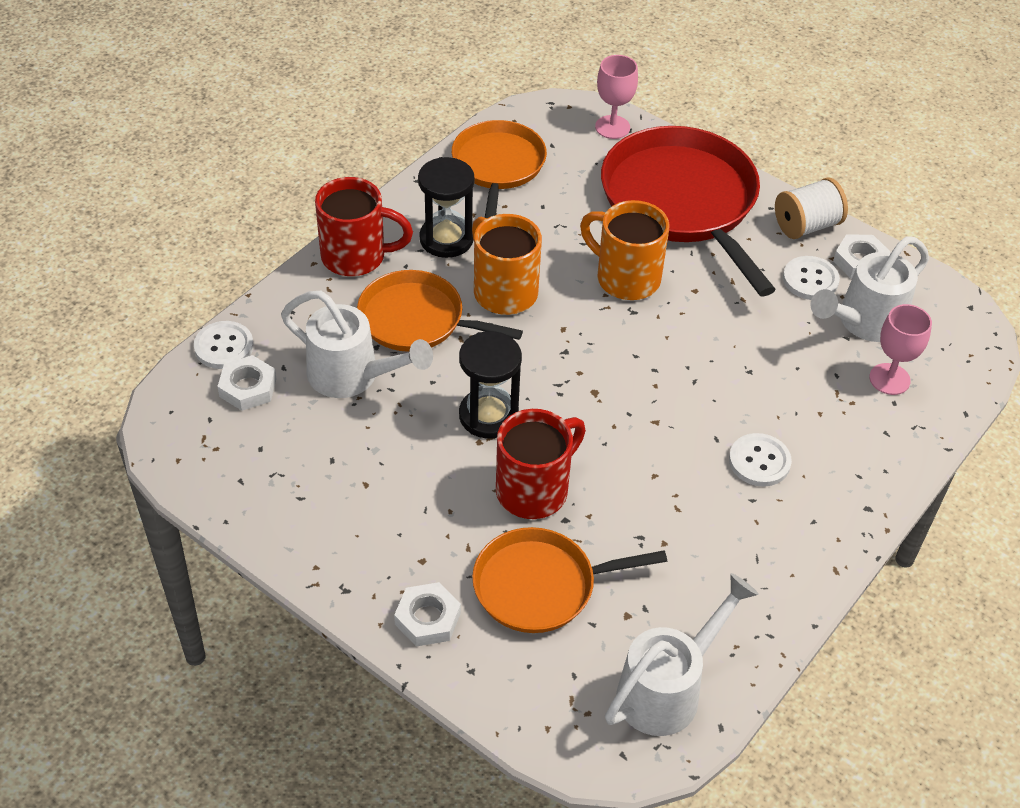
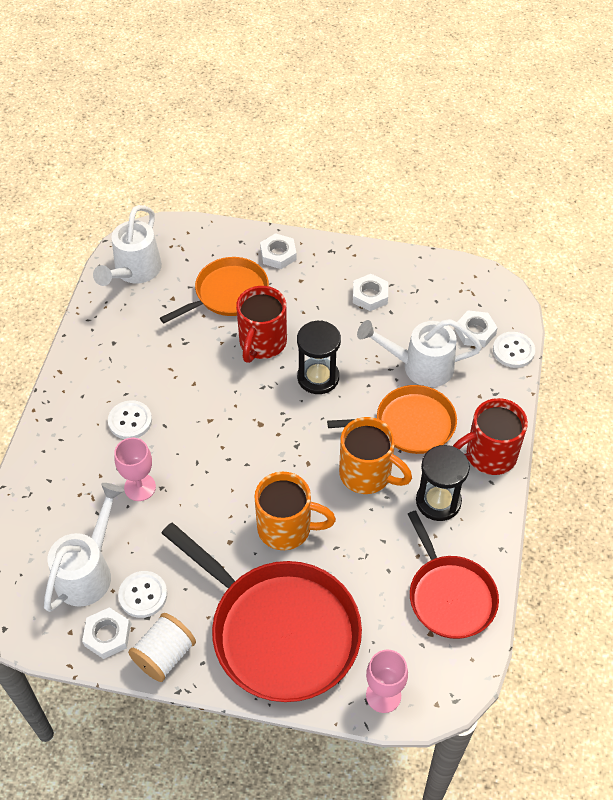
camera: 155 degrees right, 5 degrees up
(342, 494) = (370, 295): none -> white nut
(498, 166) = (449, 596): orange pan -> red pan
(889, 379) = (56, 526): pink goblet -> pink goblet (140, 487)

